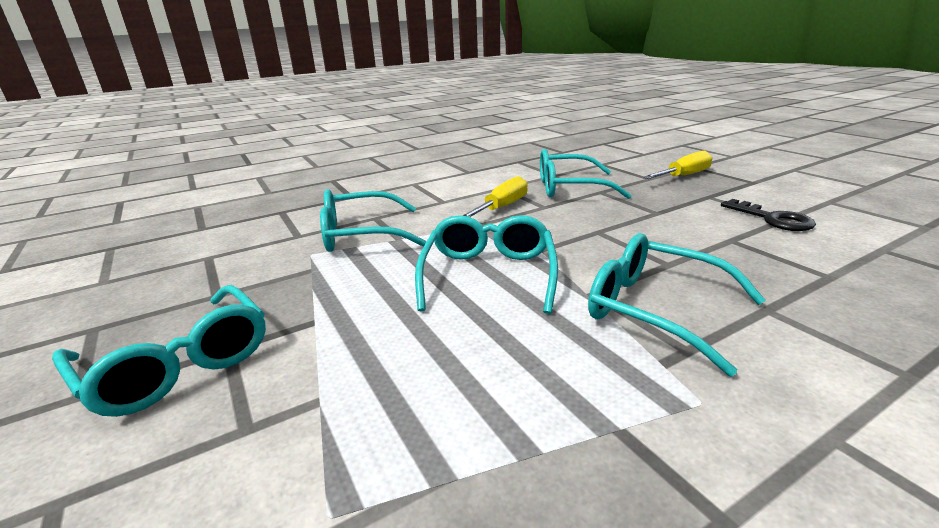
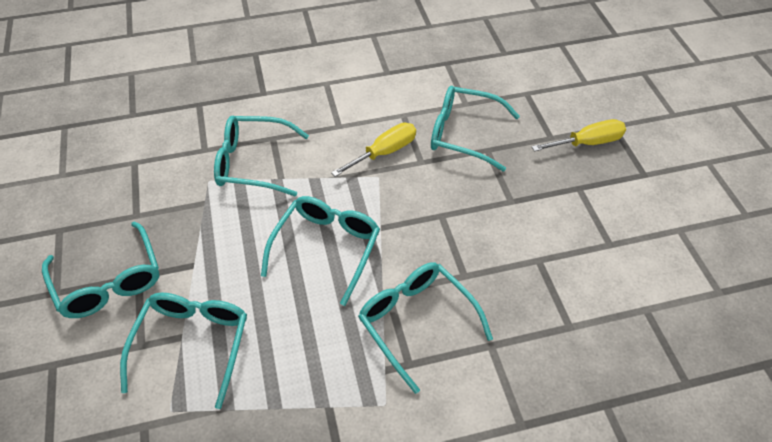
camera: 15 degrees right, 25 degrees up
(342, 405) = (192, 344): none -> turquoise glasses
(772, 219) = (600, 241): black key -> none

